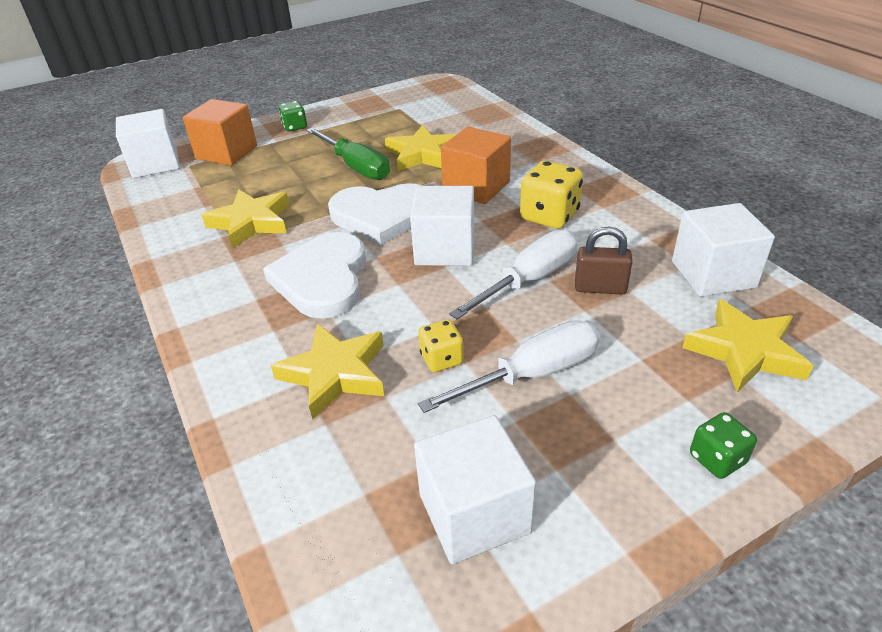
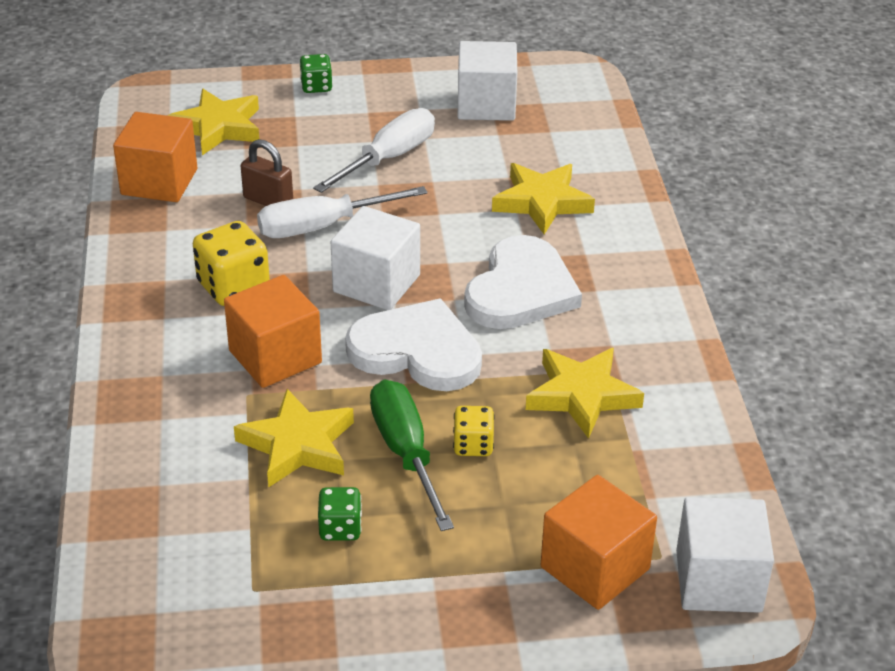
camera: 160 degrees left, 0 degrees up
(294, 127) = (461, 602): green dice -> green dice (340, 528)
(442, 359) = (449, 187): yellow dice -> yellow dice (473, 445)
(532, 374) = (388, 158): white screwdriver -> white screwdriver turned 135 degrees clockwise
(713, 274) = (159, 182): white cube -> orange cube

